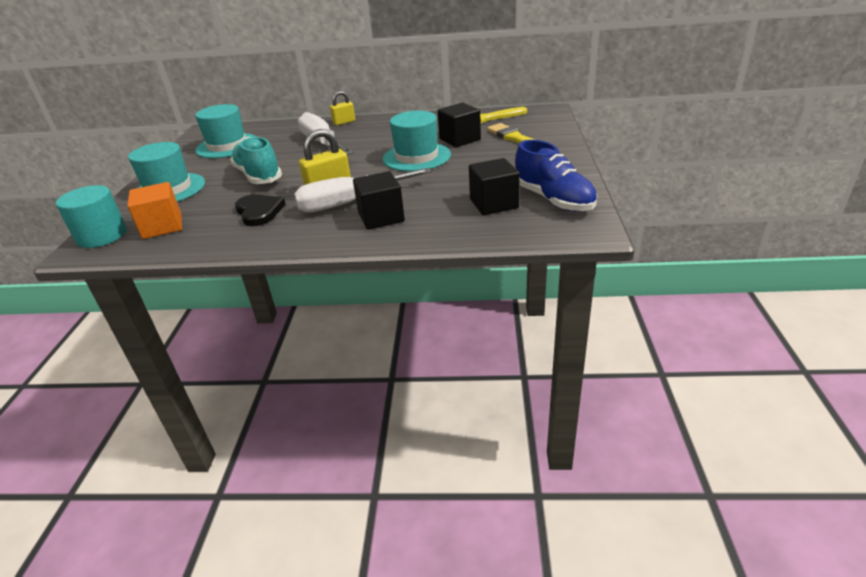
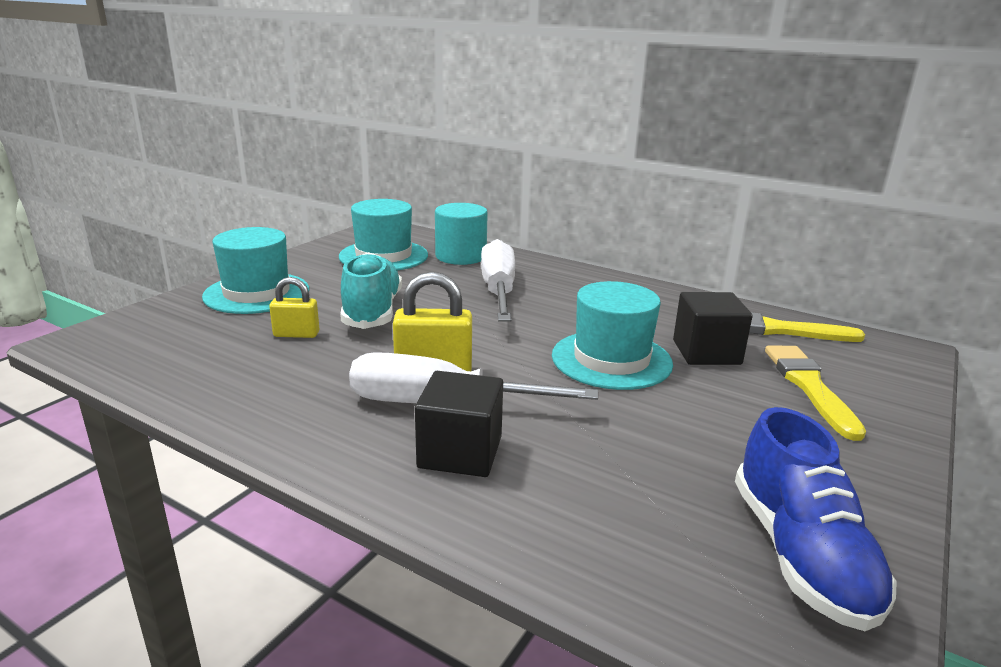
camera: 25 degrees right, 10 degrees down
(102, 236) = (119, 330): turquoise cylinder -> turquoise cylinder (461, 256)
(162, 226) = (188, 344): orange cube -> none
(259, 212) = (313, 368): black heart -> none
(344, 122) = (556, 268): yellow padlock -> yellow padlock (296, 334)
(493, 204) = (671, 509): black cube -> none

